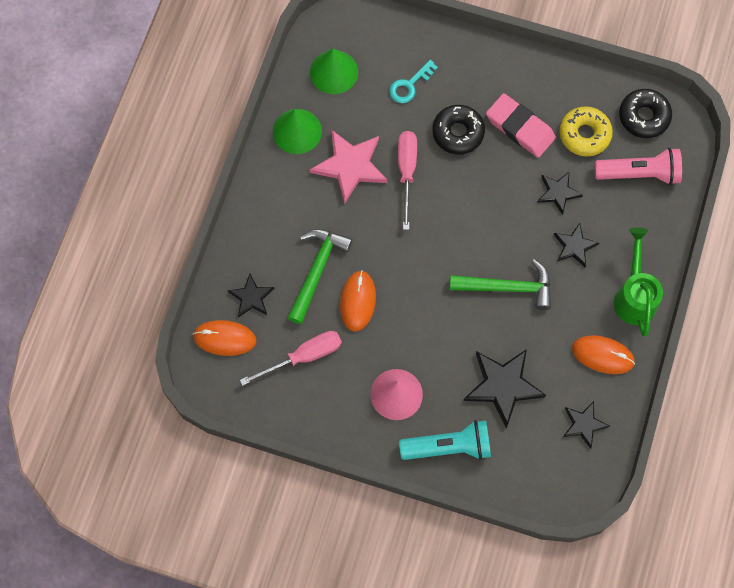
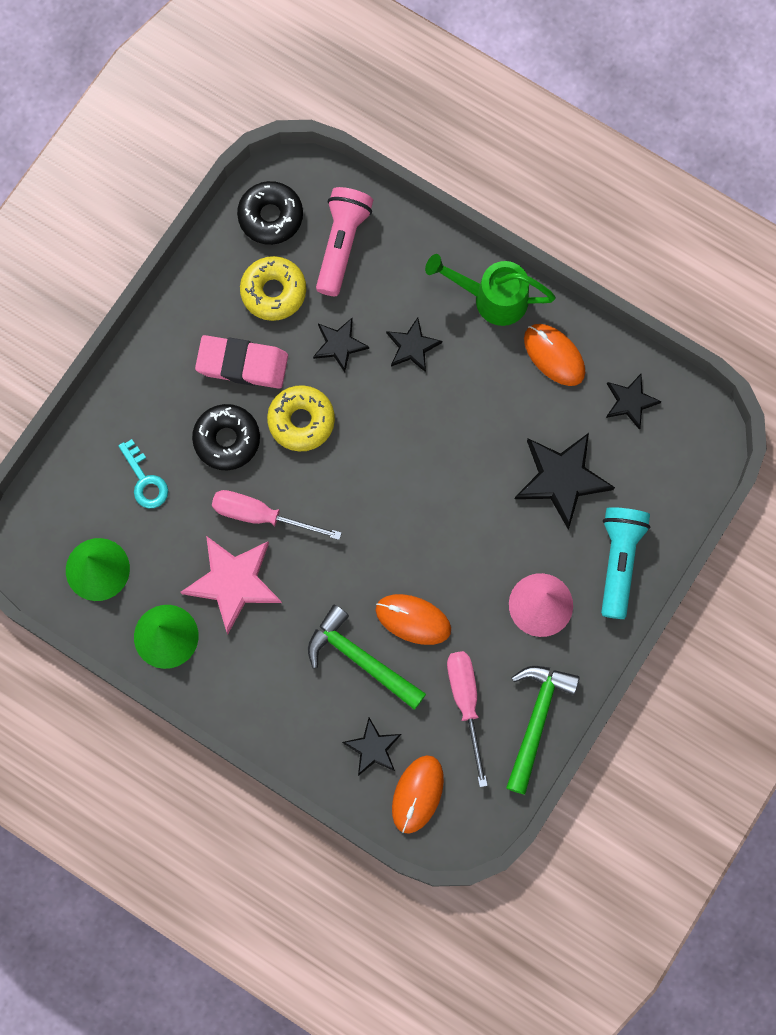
camera: 75 degrees left, 5 degrees up
(489, 181) = (301, 421): none -> yellow donut
(508, 287) = (443, 438): green hammer -> green hammer (536, 720)
(520, 128) = (242, 364): pink eraser -> pink eraser turned 45 degrees clockwise
(602, 355) = (554, 355): orange mouse -> orange mouse turned 75 degrees counterclockwise

